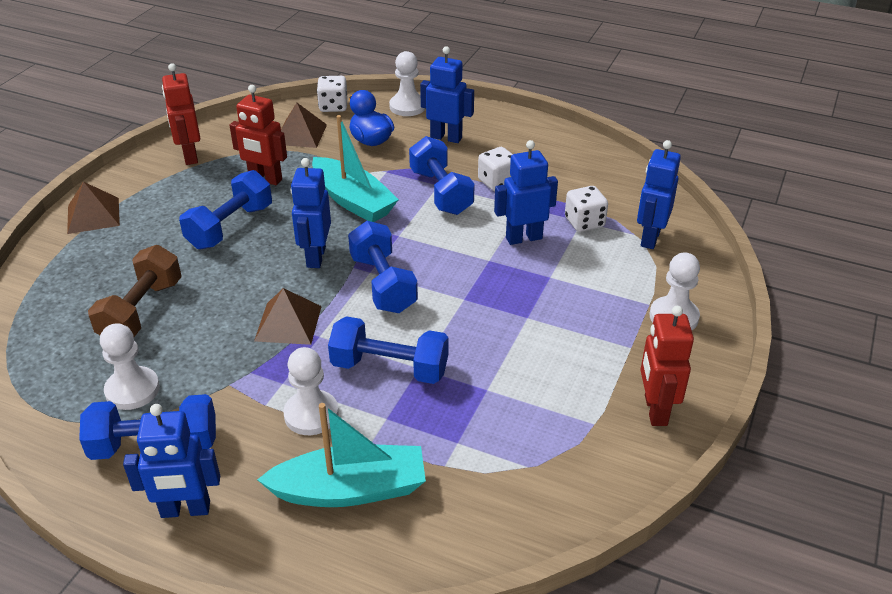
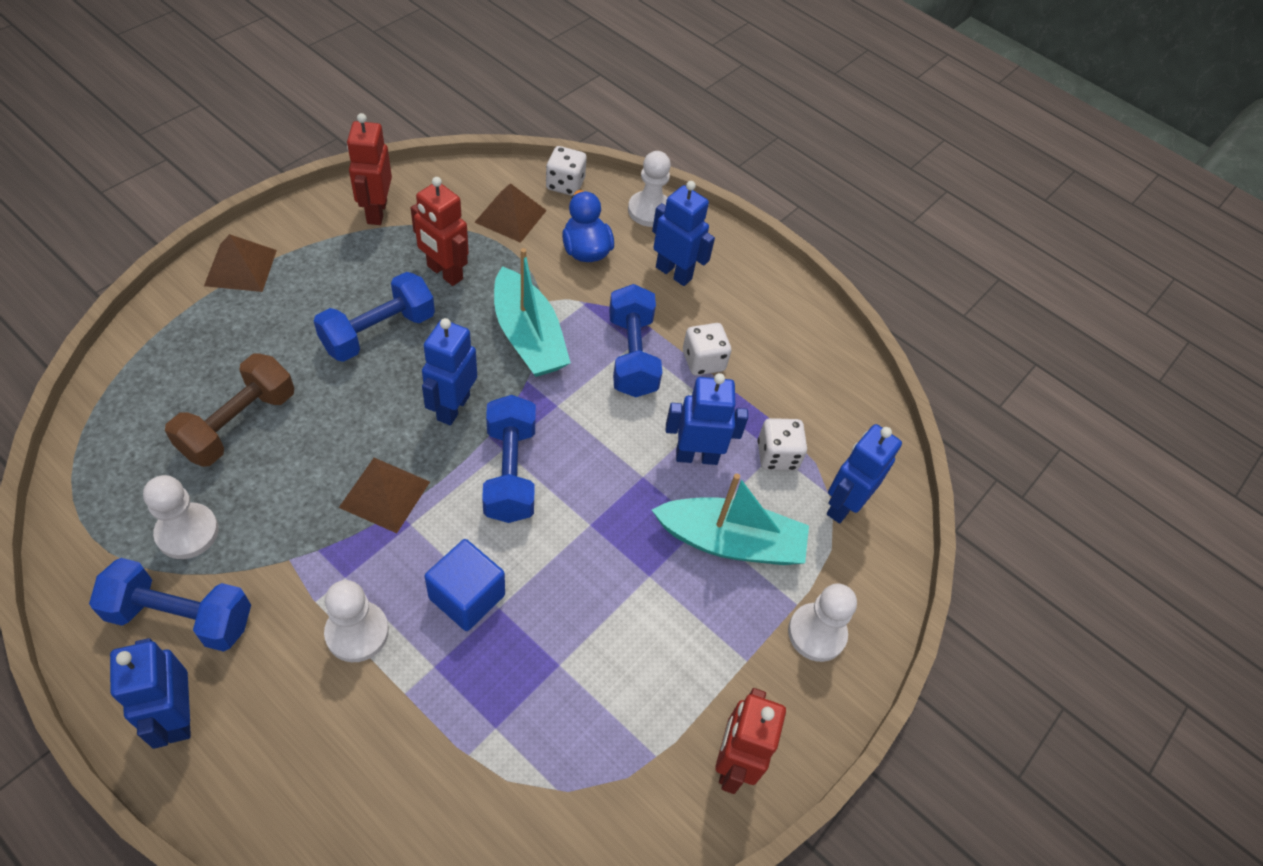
camera: 10 degrees right, 15 degrees up
(185, 510) = (178, 716): blue robot -> blue robot turned 60 degrees clockwise
(350, 489) = (355, 751): turquoise boat -> turquoise boat (730, 542)
(390, 368) = (467, 596): blue dumbbell -> blue cube

